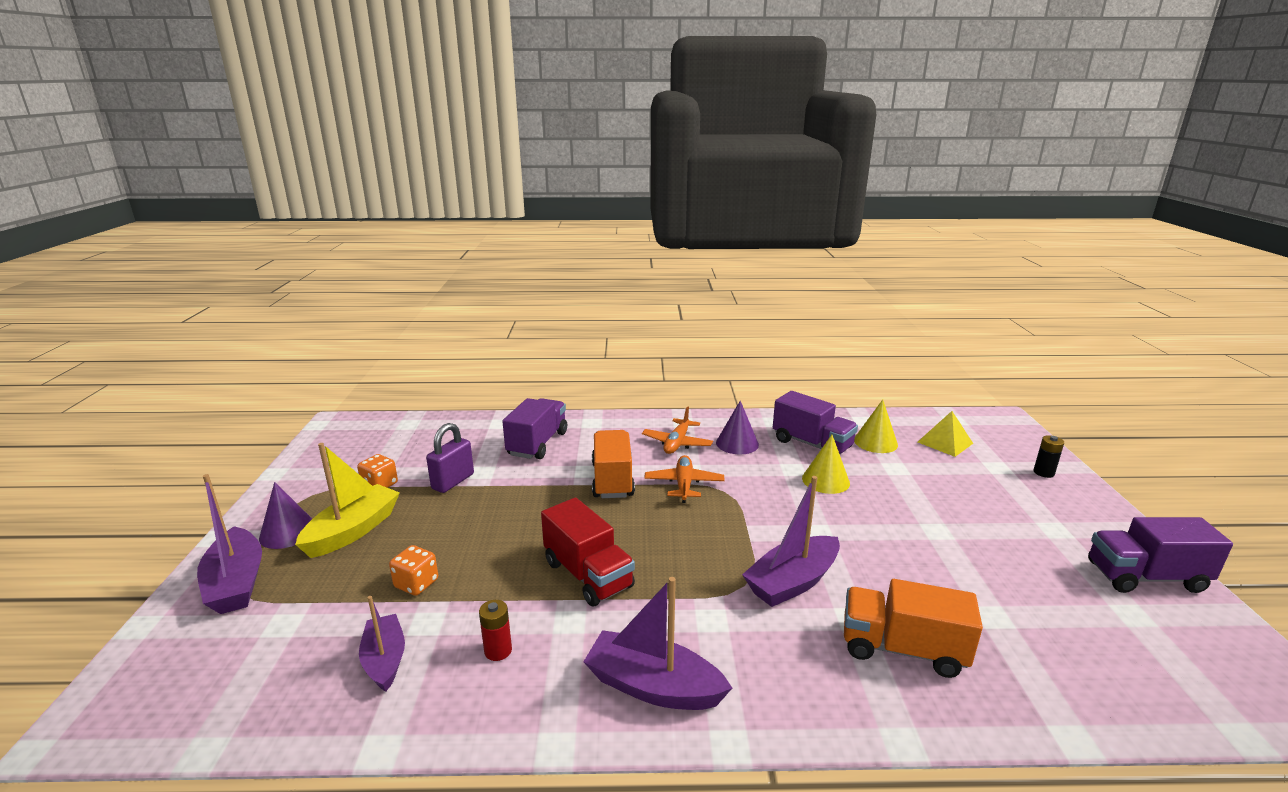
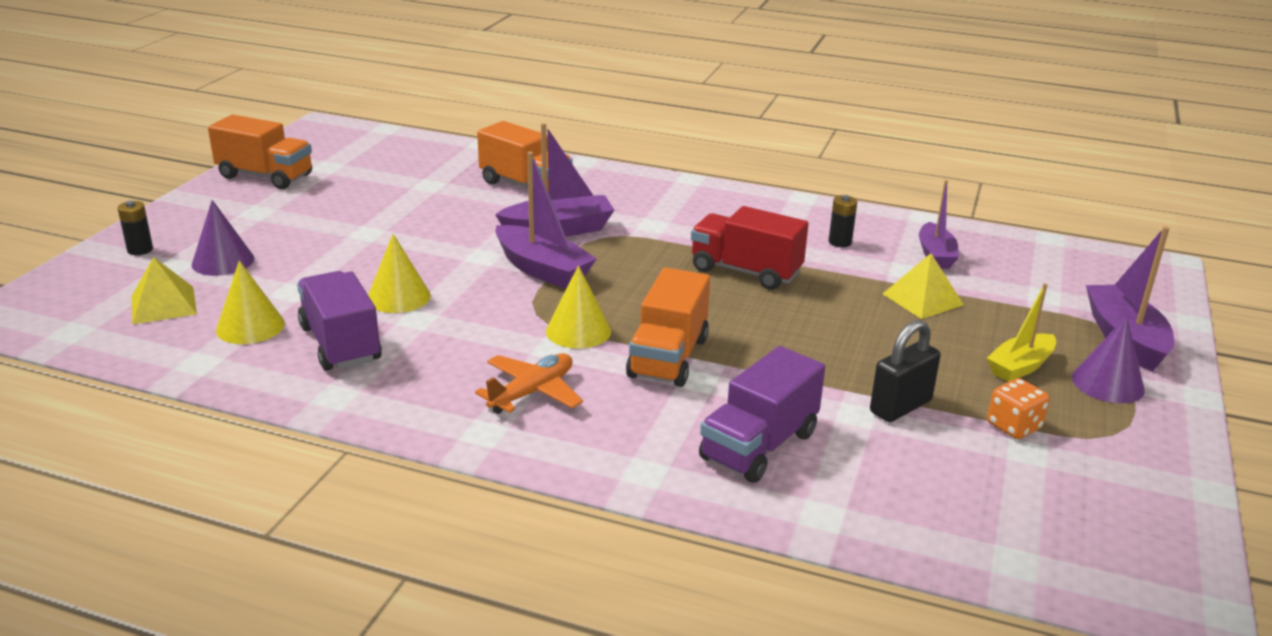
camera: 160 degrees left, 5 degrees up
(353, 531) = (1020, 367): yellow boat -> yellow boat, size x0.66
(416, 583) = (923, 299): orange dice -> yellow pyramid
(453, 481) = (900, 407): purple padlock -> black padlock
(498, 651) = (840, 242): red battery -> black battery
(588, 575) = (745, 271): red truck -> red truck turned 45 degrees counterclockwise
(653, 686) = (724, 205): purple boat -> purple boat (542, 269)
(684, 484) = (578, 331): orange plane -> yellow cone
(737, 443) = (443, 370): purple cone -> purple cone (223, 261)
(1145, 577) = (265, 176): purple truck -> orange truck

